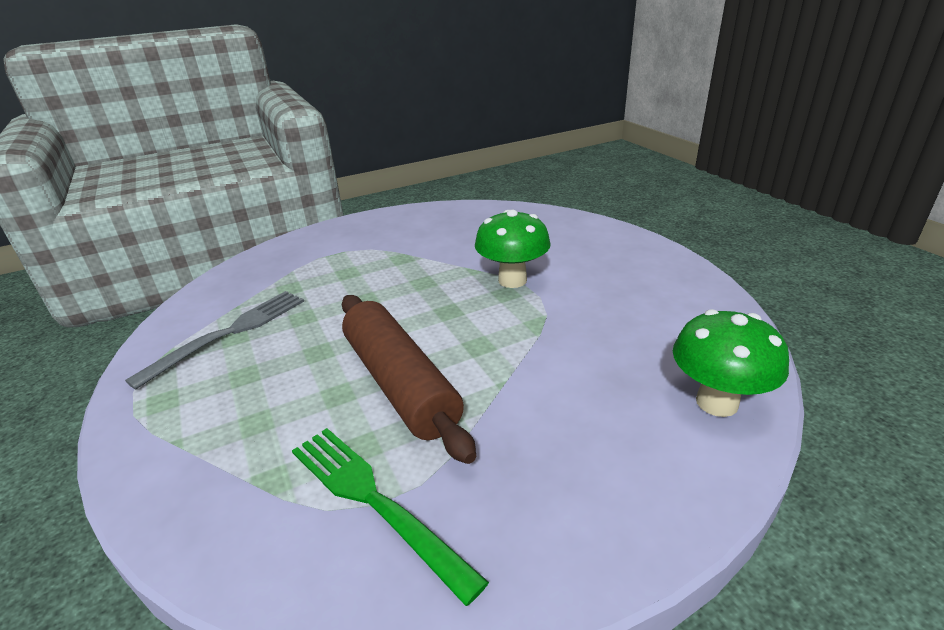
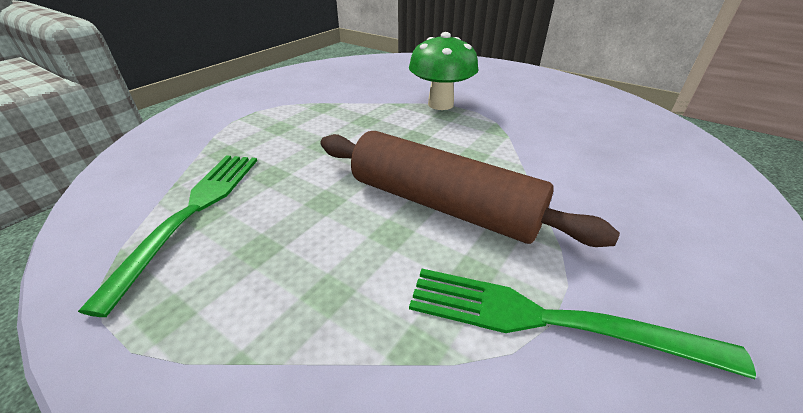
camera: 30 degrees left, 5 degrees up
(230, 332) = (193, 211): grey fork -> green fork
(717, 402) = (677, 149): green mushroom -> none

